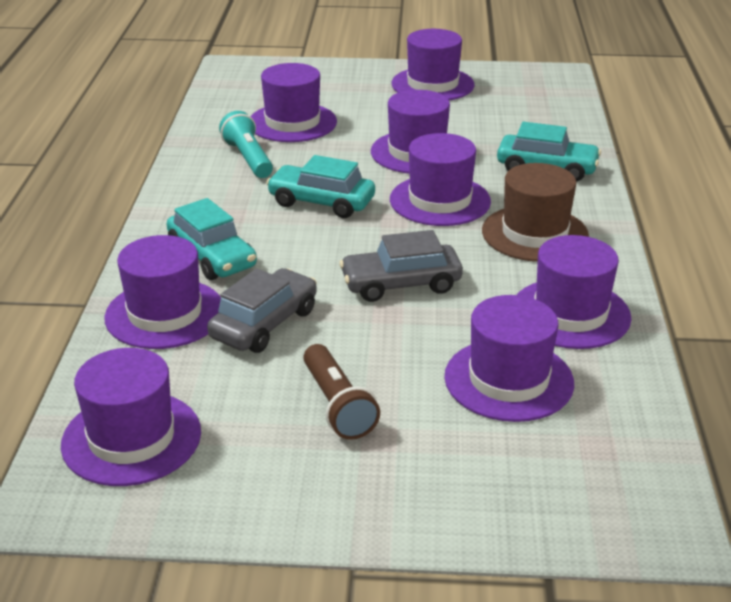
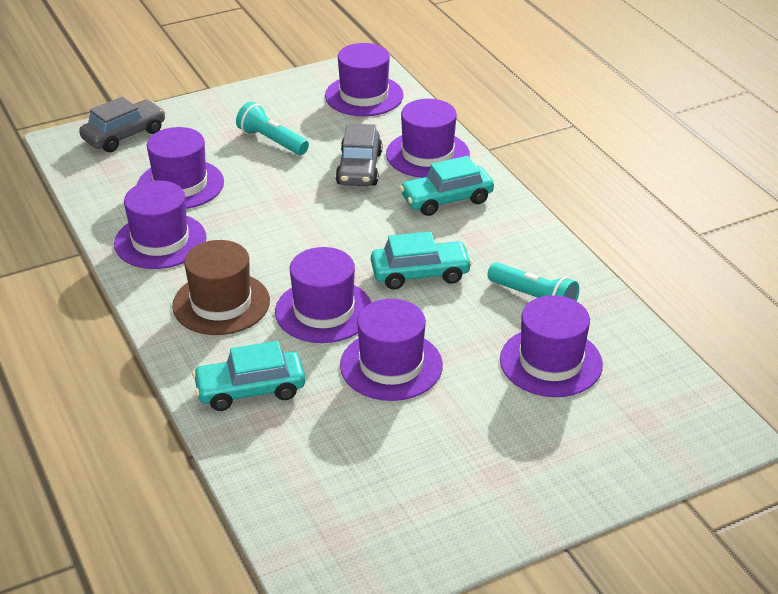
camera: 150 degrees right, 5 degrees up
(212, 257) = (446, 199): turquoise car -> turquoise car turned 45 degrees counterclockwise
(337, 405) = (272, 141): brown flashlight -> turquoise flashlight
(401, 284) = (294, 223): grey car -> grey car (124, 135)
(432, 84) = (469, 496): purple hat -> none

